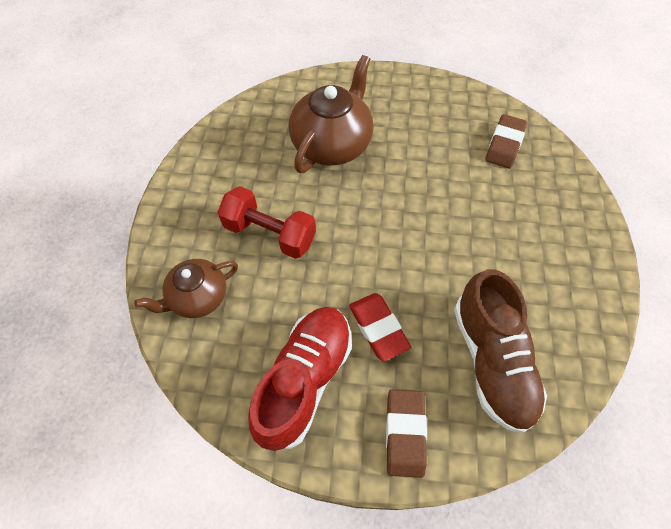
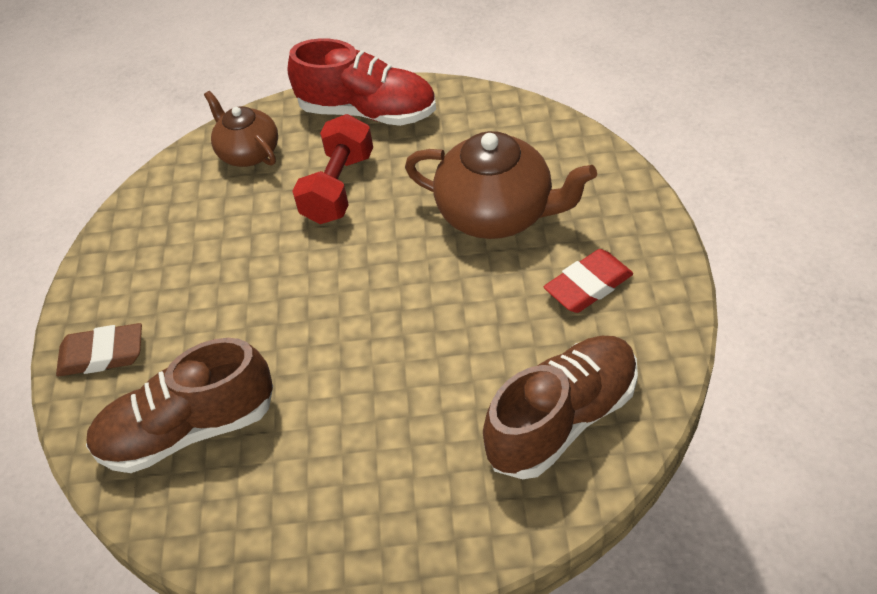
camera: 85 degrees right, 10 degrees down
(304, 380) = (159, 259): red shoe -> red shoe (367, 112)
(378, 328) = (224, 311): red eraser -> red eraser (588, 285)
(504, 144) = (562, 419): brown eraser -> brown shoe

